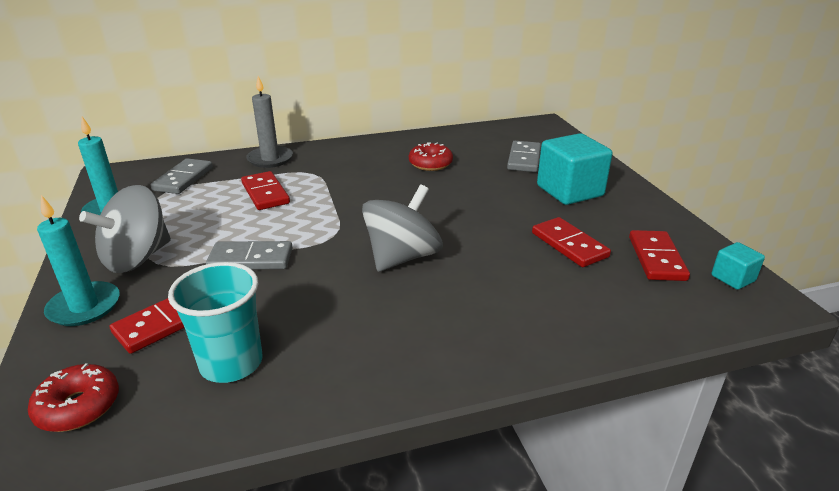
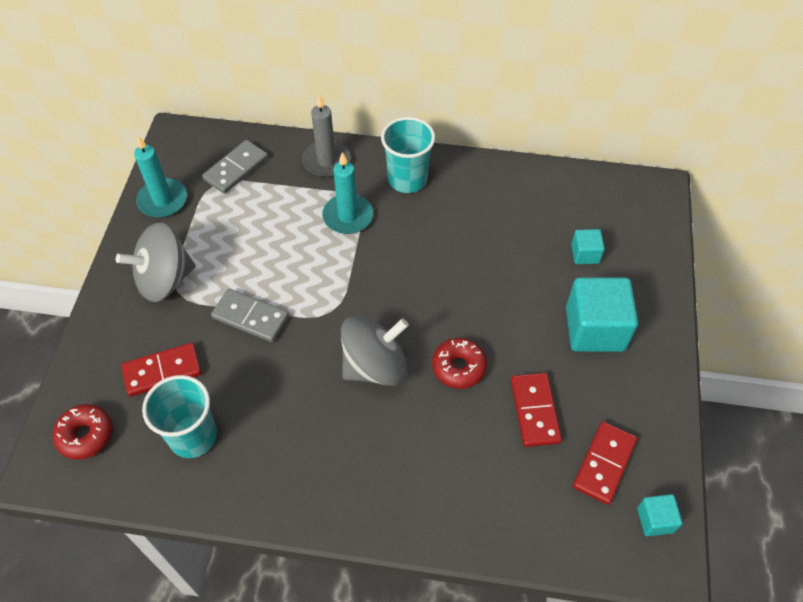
camera: 25 degrees right, 25 degrees up
(84, 307) = (112, 328): turquoise candle -> turquoise candle (348, 216)
(265, 193) = (299, 221): red domino -> none
(349, 154) = (407, 179): none -> turquoise cup
(430, 164) = (480, 227): red donut -> red donut (459, 367)
(524, 159) = (585, 254): grey domino -> turquoise cube

